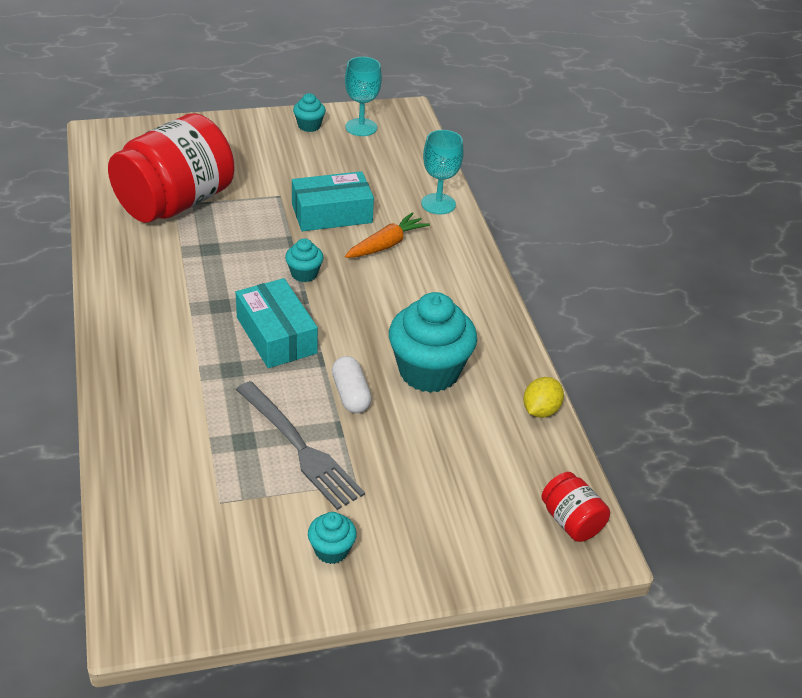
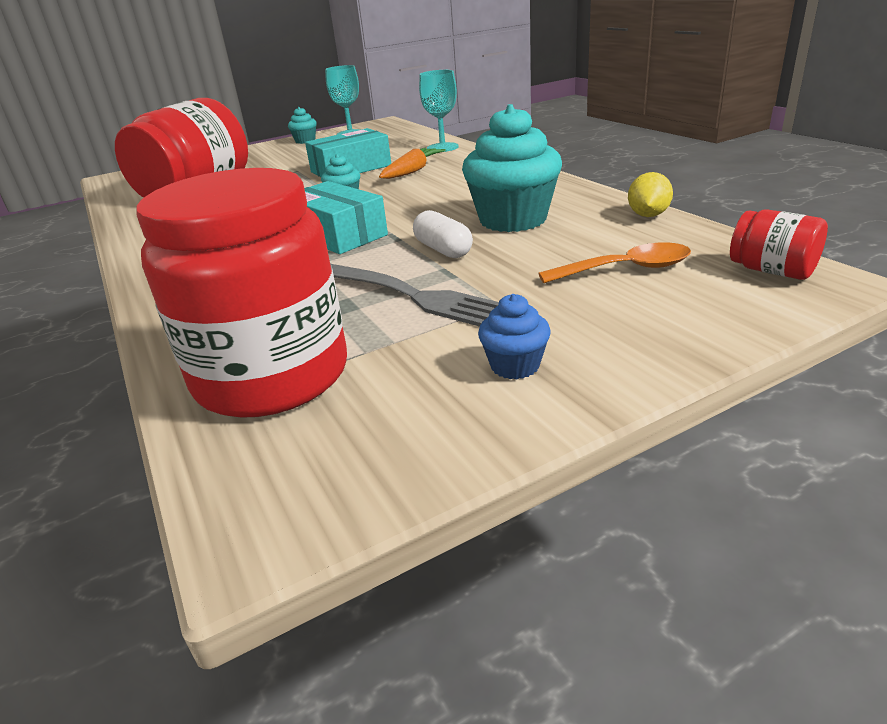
camera: 10 degrees left, 10 degrees down
(175, 500) = (272, 376): none -> red jar
(331, 550) = (515, 366): turquoise cupcake -> blue cupcake
(470, 477) = (626, 269): none -> orange spoon

